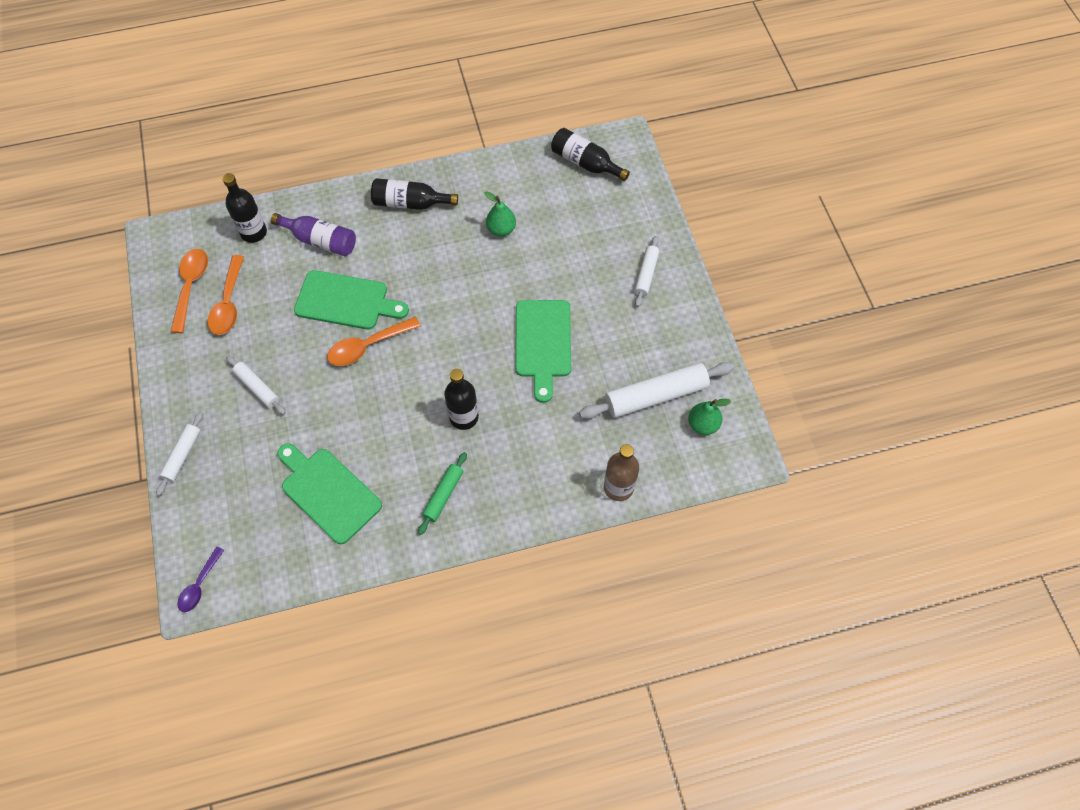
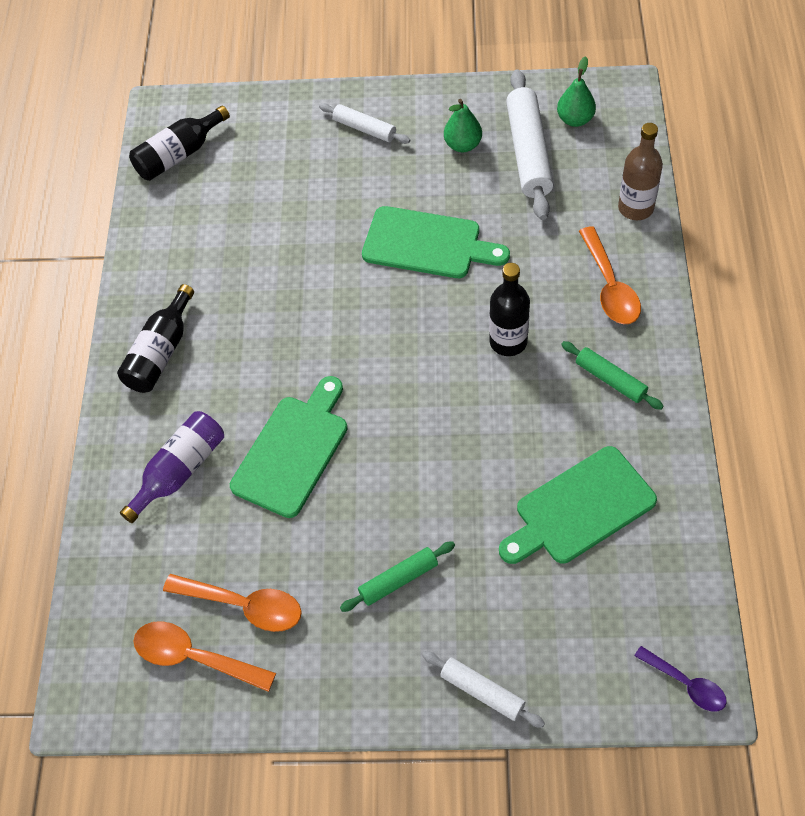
camera: 70 degrees left, 5 degrees down
(254, 232) = (130, 558): black bottle -> none
(257, 387) = (398, 580): white rolling pin -> green rolling pin
(367, 346) = (373, 434): orange spoon -> orange spoon (610, 286)
(501, 229) = (245, 258): green pear -> green pear (463, 145)

